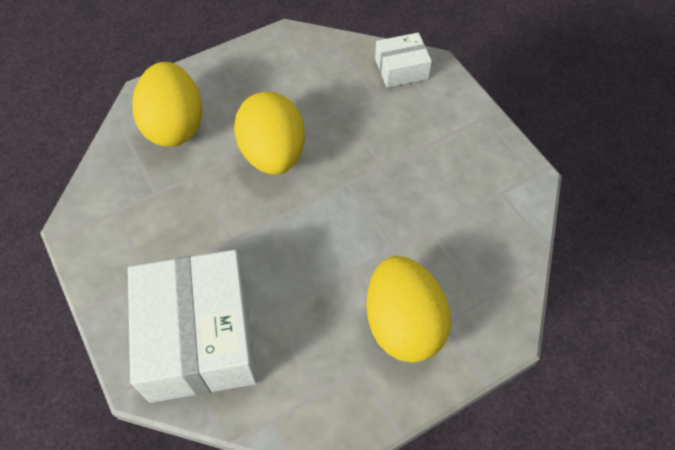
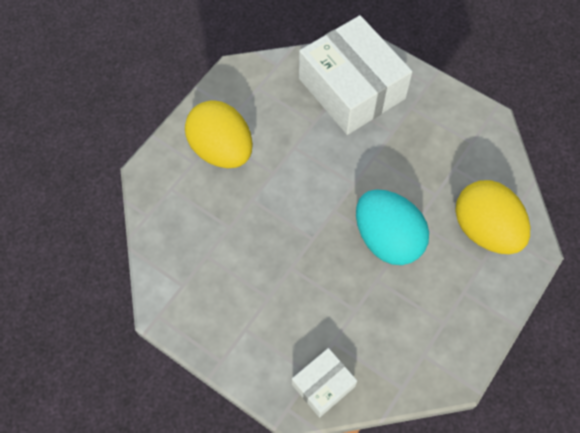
camera: 155 degrees right, 5 degrees up
(273, 154) = (387, 239): yellow egg -> turquoise egg

